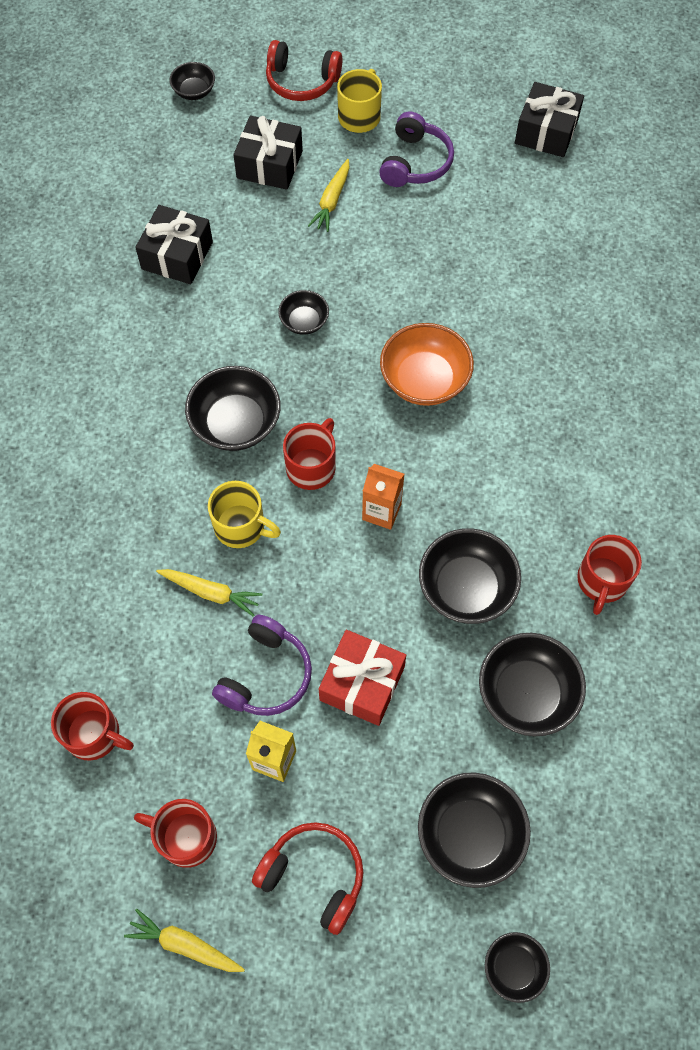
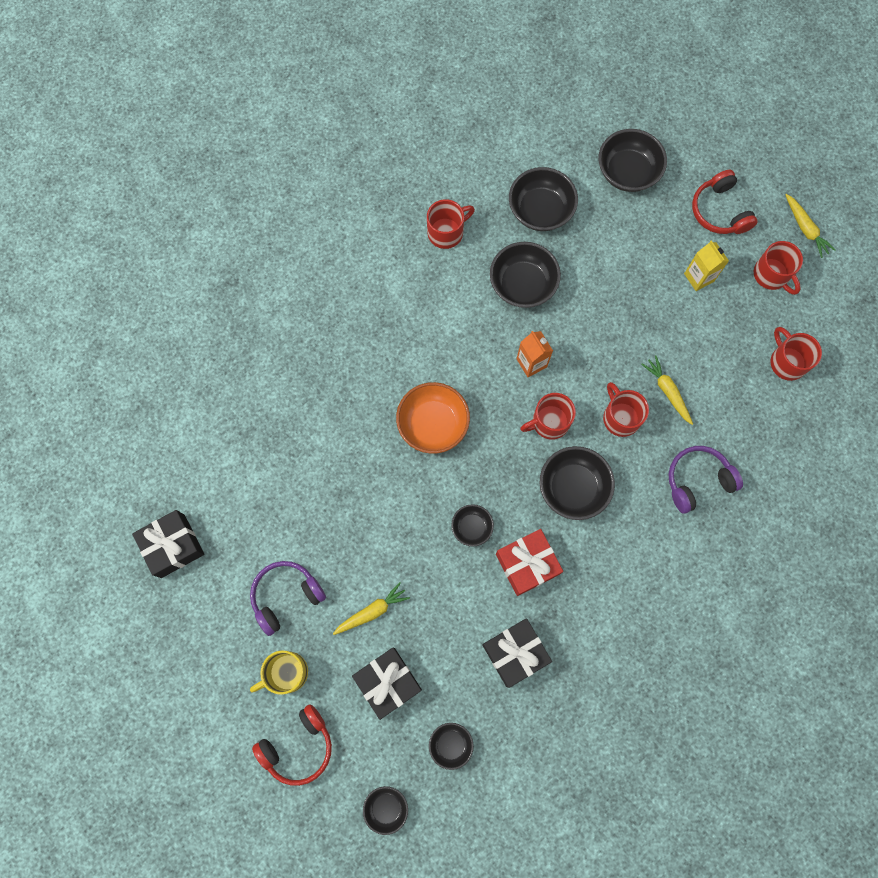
camera: 140 degrees left, 10 degrees up
(241, 527) = (620, 417): yellow mug -> red mug
(265, 675) = (670, 323): purple headphones -> purple headphones (697, 481)
(301, 81) = (298, 746): red headphones -> red headphones turned 90 degrees clockwise
(362, 683) = (622, 279): red gift -> red gift (527, 564)
(514, 968) = (655, 108): black bowl -> black bowl (450, 744)

